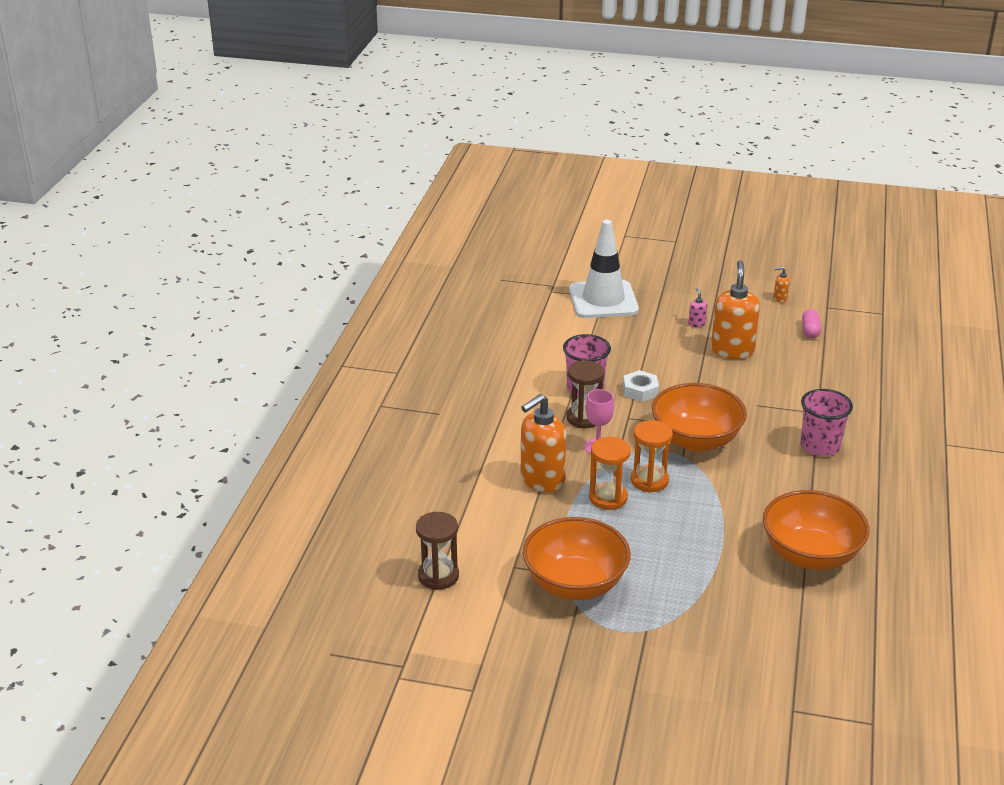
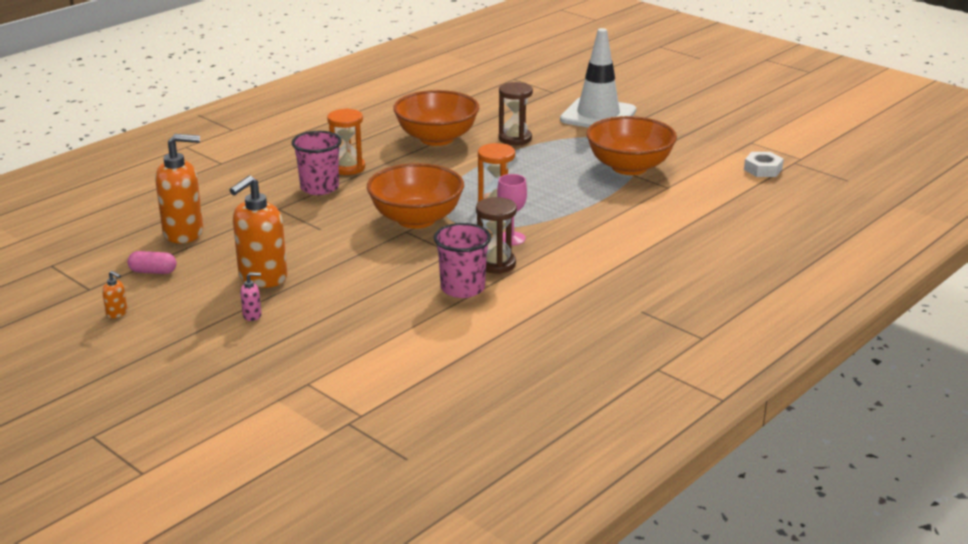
camera: 150 degrees left, 5 degrees down
(438, 576) = (735, 197): brown hourglass -> brown hourglass (515, 138)
(542, 480) = (590, 230): orange soap dispenser -> orange soap dispenser (184, 233)
(603, 300) = (313, 379): white traffic cone -> white traffic cone (598, 115)
(608, 498) = (545, 204): orange hourglass -> orange hourglass (348, 168)
(640, 390) = (409, 270): white nut -> white nut (763, 169)
(696, 324) = (252, 315): pink soap dispenser -> pink soap dispenser turned 120 degrees counterclockwise
(810, 331) = (153, 271): pink capsule -> pink capsule turned 60 degrees clockwise

